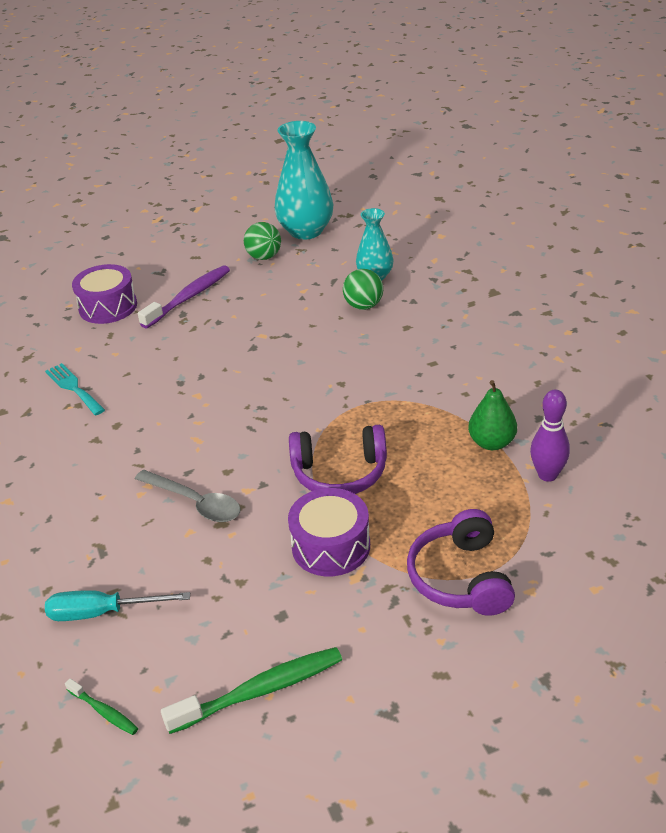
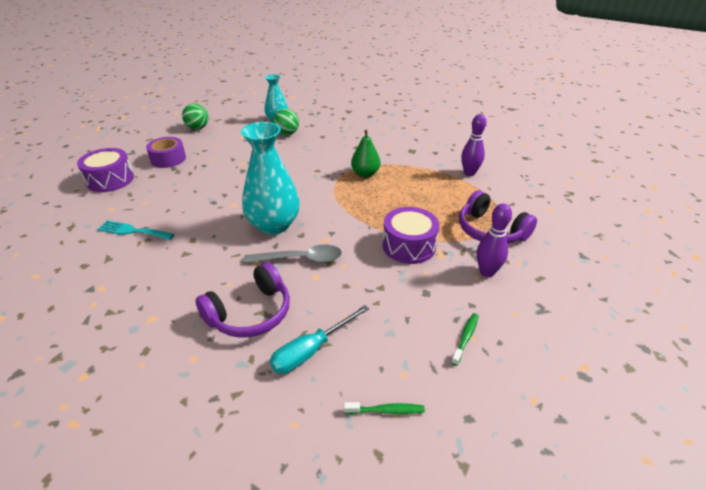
camera: 40 degrees left, 0 degrees up
(189, 297) = (168, 159): purple toothbrush -> purple tape
(261, 690) = (465, 338): green toothbrush -> green toothbrush, size x0.51
(306, 231) = (211, 111): turquoise vase -> turquoise vase (274, 225)
(340, 473) = (369, 210): purple headphones -> purple headphones (250, 313)
(383, 630) = (487, 272): none -> purple bowling pin
(492, 443) = (427, 169): green pear -> green pear (365, 174)

